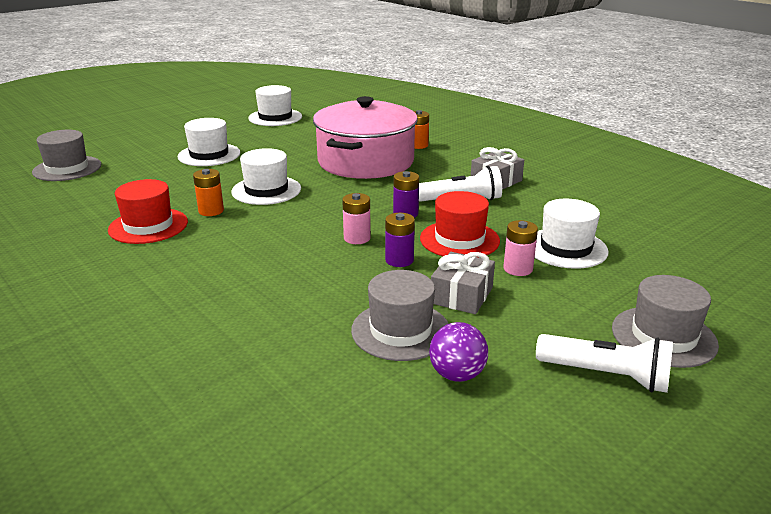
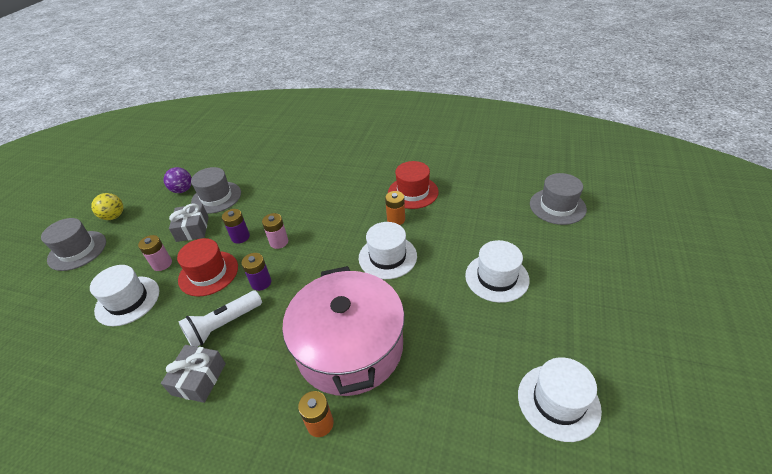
camera: 150 degrees right, 15 degrees up
(606, 375) = (114, 216): white flashlight -> yellow ball

